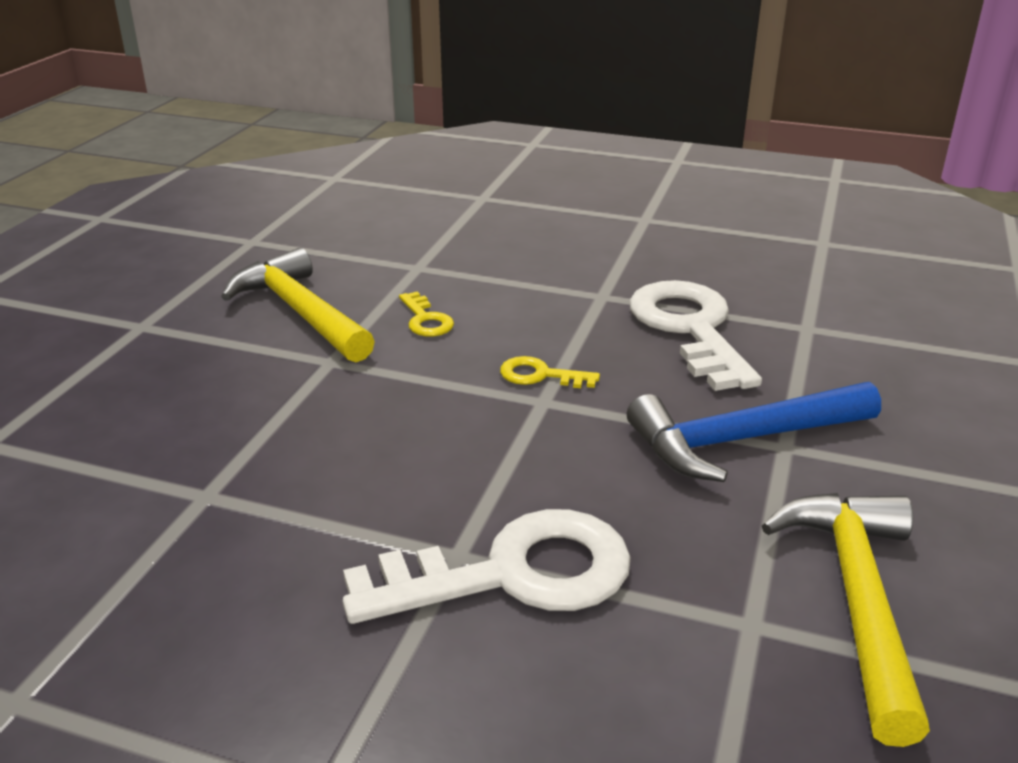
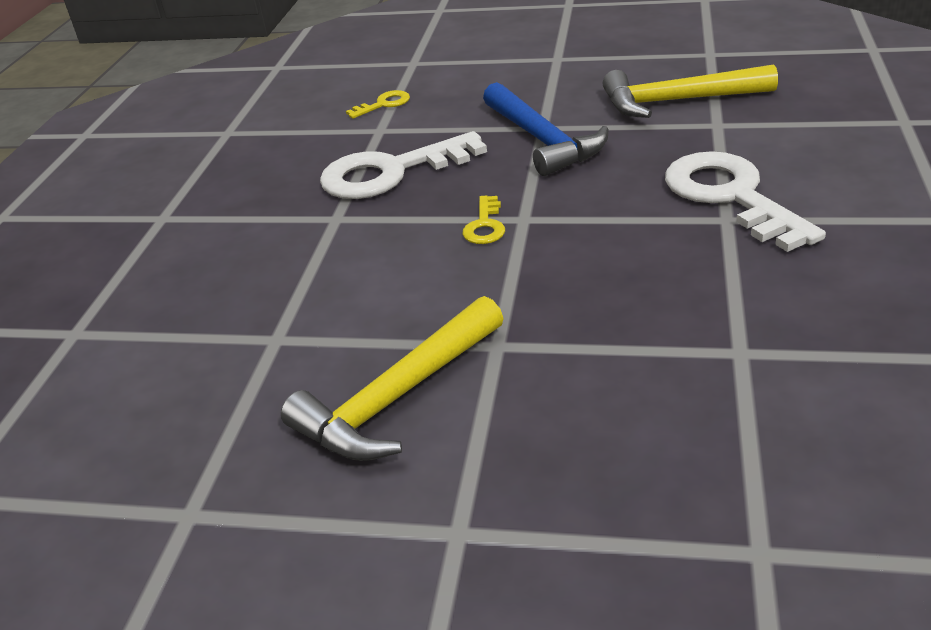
camera: 95 degrees left, 5 degrees up
(426, 320) = (399, 305): yellow key -> yellow key (383, 104)

